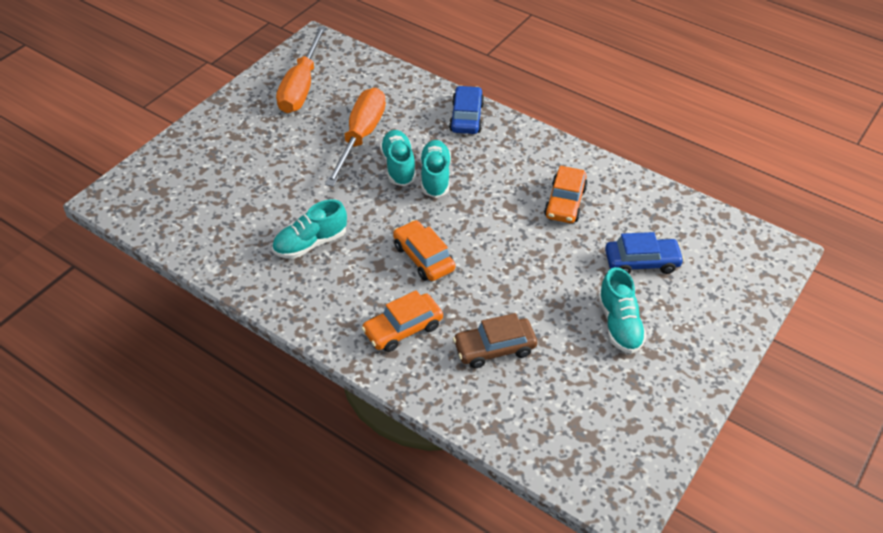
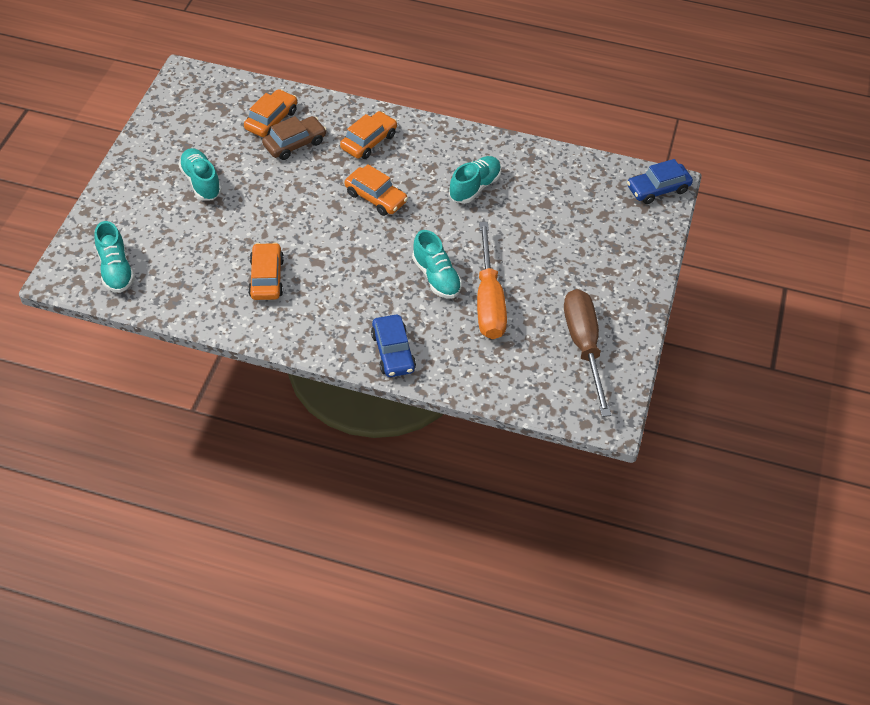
camera: 160 degrees right, 5 degrees up
(301, 86) = (584, 346): orange screwdriver -> brown screwdriver
(435, 177) = (397, 274): turquoise shoe -> turquoise shoe (116, 270)
(515, 391) = (271, 120): none -> orange car
(641, 262) = (188, 237): blue car -> blue car (658, 189)

